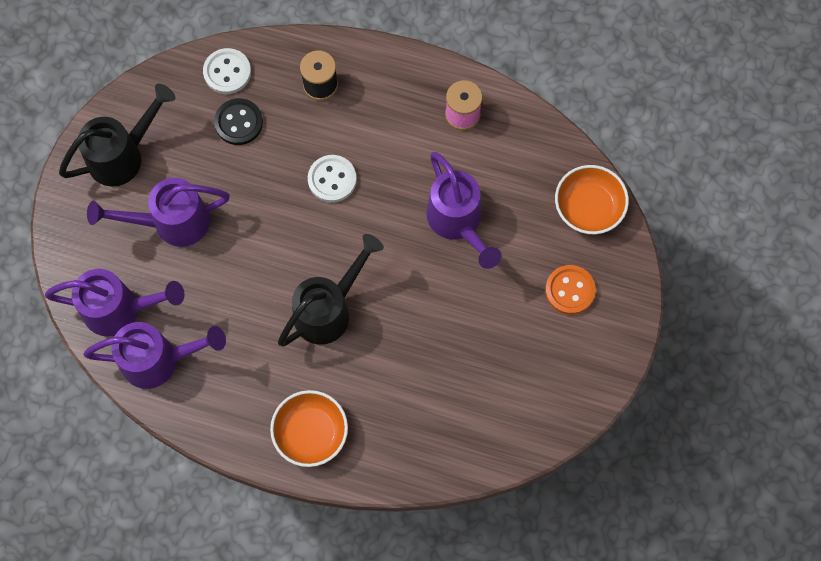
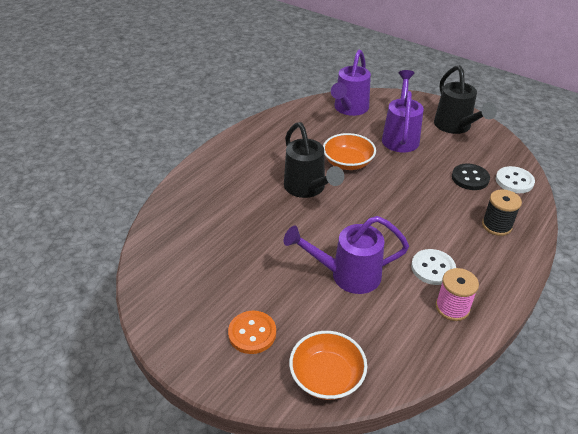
camera: 110 degrees right, 30 degrees down
(160, 360) = (310, 117): purple watering can -> none
(310, 433) = (228, 162): orange bowl -> orange bowl (348, 162)
(332, 179) = (410, 213): white button -> white button (433, 268)

